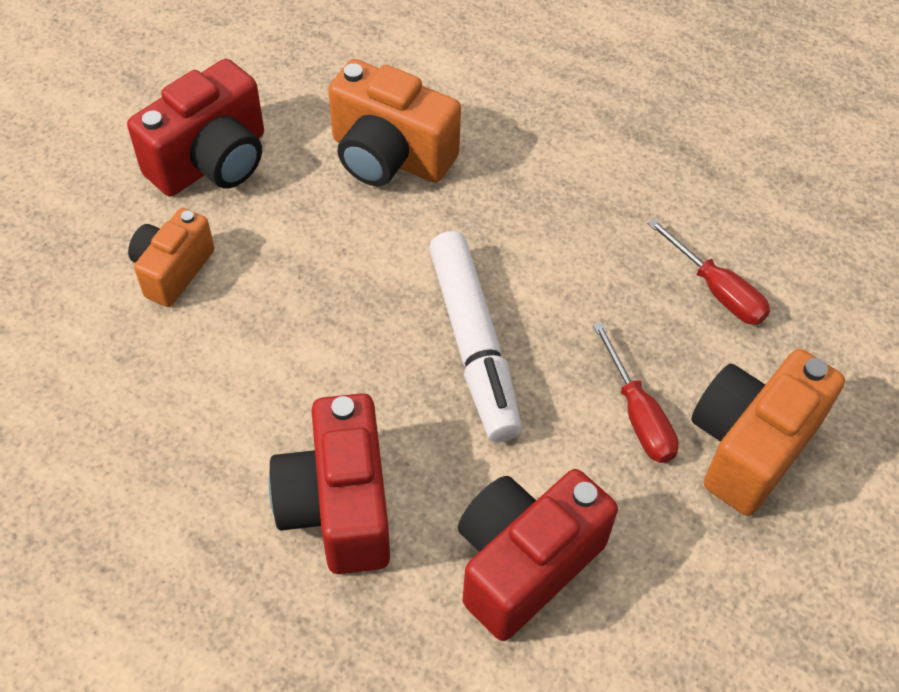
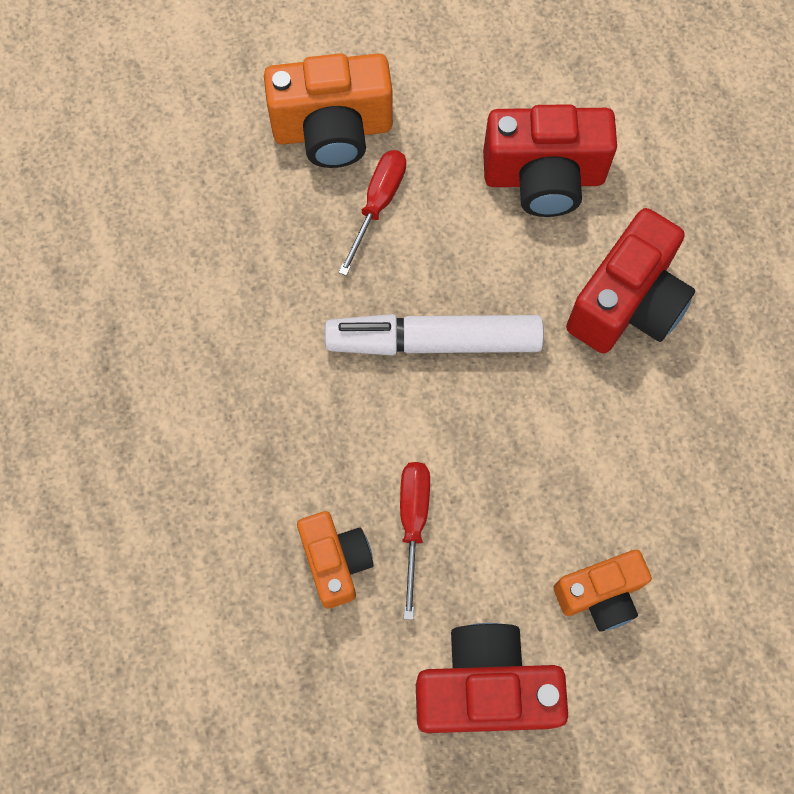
camera: 135 degrees left, 15 degrees up
(389, 156) = (336, 562): orange camera -> orange camera, size x0.63
(473, 344) = (434, 341): white marker -> white marker turned 120 degrees counterclockwise
(717, 290) = (226, 239): red screwdriver -> red screwdriver (413, 523)

